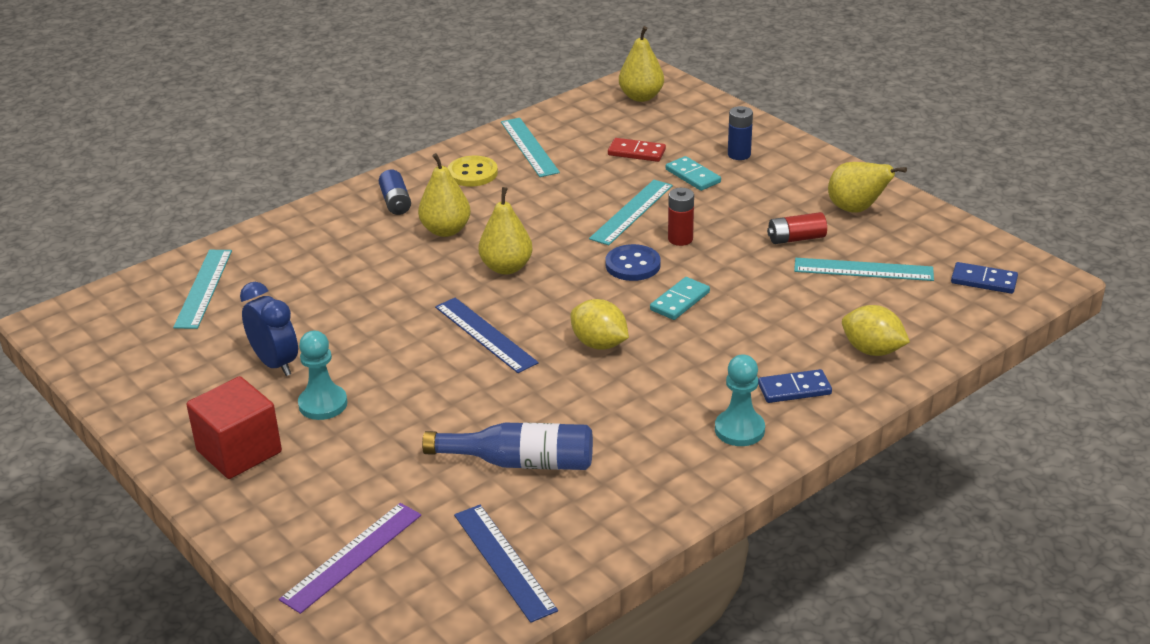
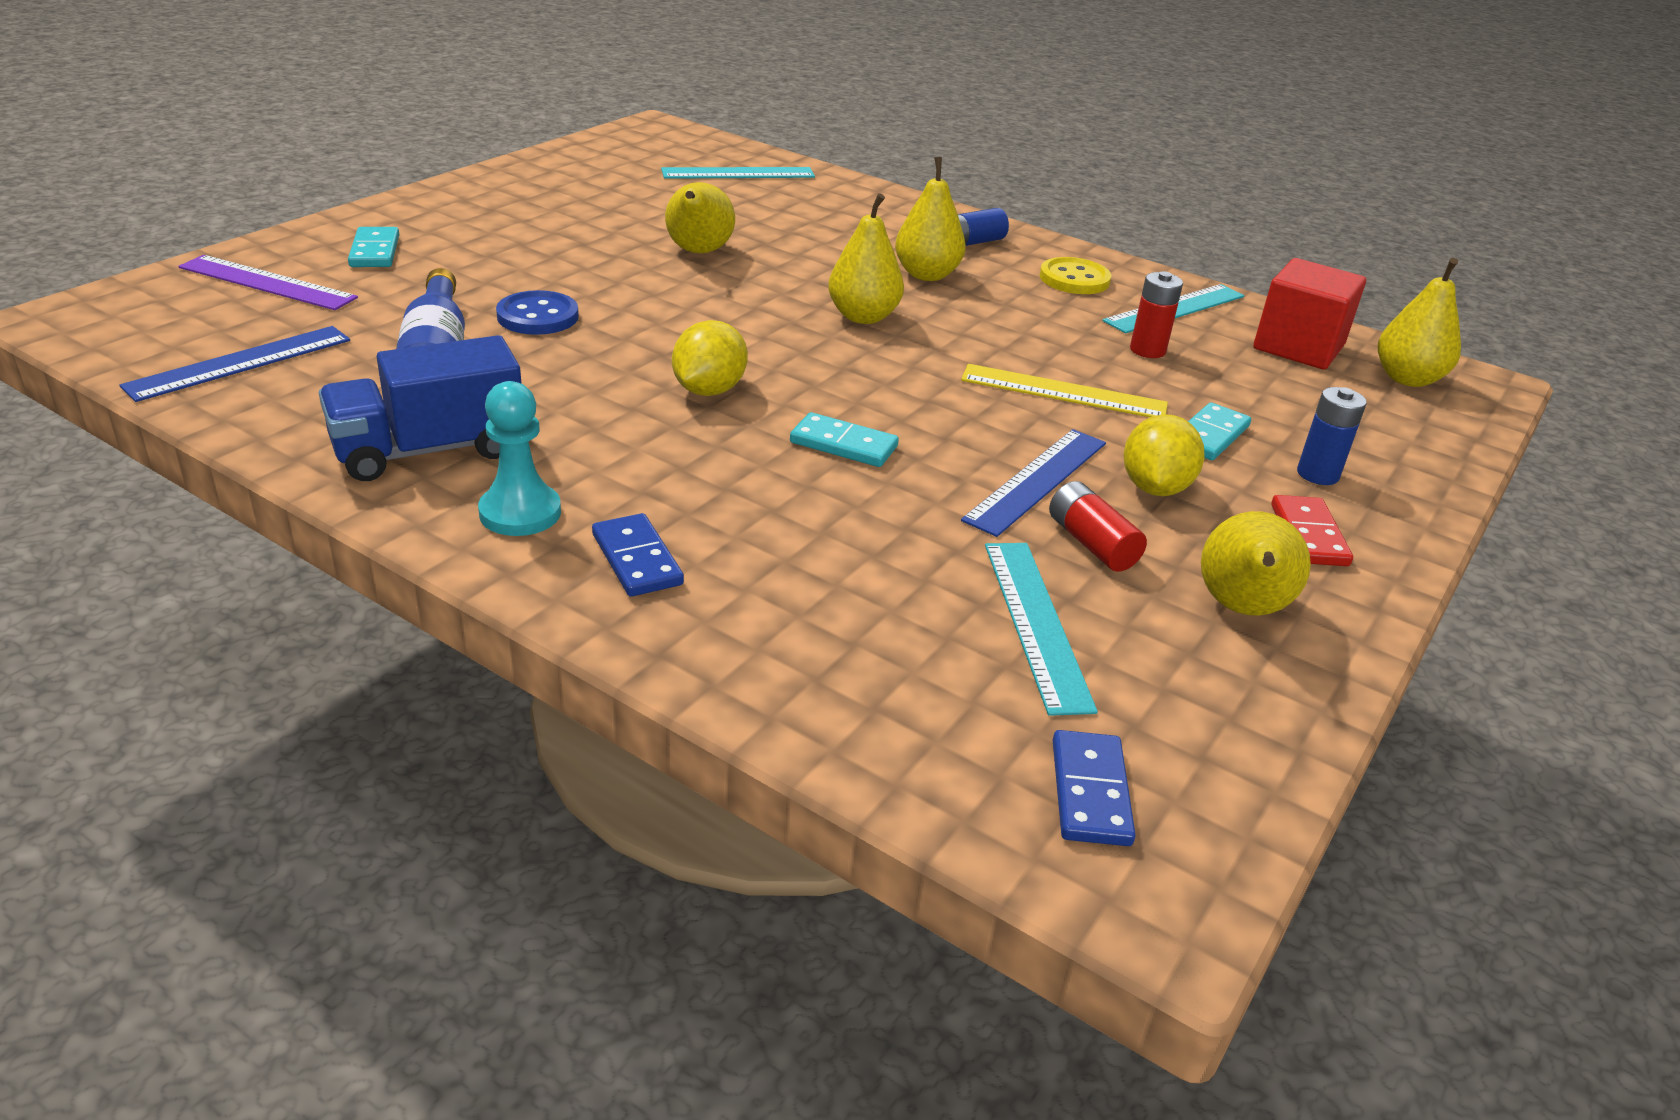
camera: 70 degrees right, 0 degrees up
(239, 451) = (453, 216): red cube -> red cube (1298, 347)
(275, 363) = (611, 216): blue clock -> none
(304, 496) = (374, 251): none -> turquoise domino
(323, 404) = (541, 244): turquoise pawn -> none
(368, 326) = (698, 252): none -> yellow pear
(485, 335) = (704, 316): blue ruler -> blue ruler (1036, 480)
(632, 212) = (1063, 392): turquoise ruler -> yellow ruler
(633, 265) = (920, 402): blue button -> blue button (538, 316)
(636, 152) = (1236, 385): red domino -> red domino (1308, 535)
(657, 466) = (429, 450): none -> blue truck
(680, 239) = (1015, 435): red battery -> red battery (1147, 350)
(872, 350) = (775, 640): yellow lemon -> yellow lemon (1155, 488)

